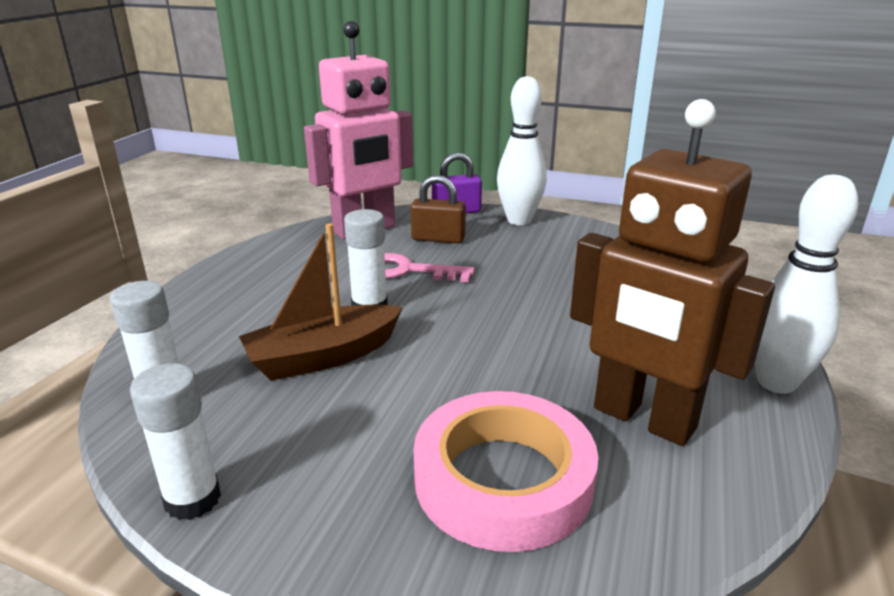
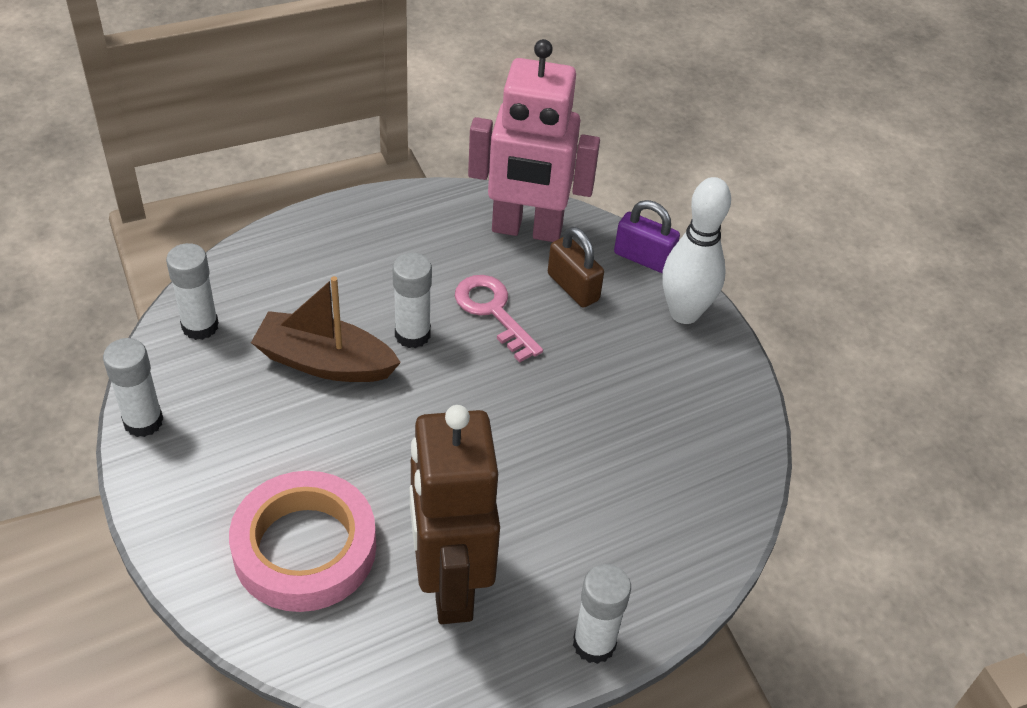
camera: 40 degrees right, 20 degrees up
(776, 382) = (594, 643): white bowling pin -> white glue stick

